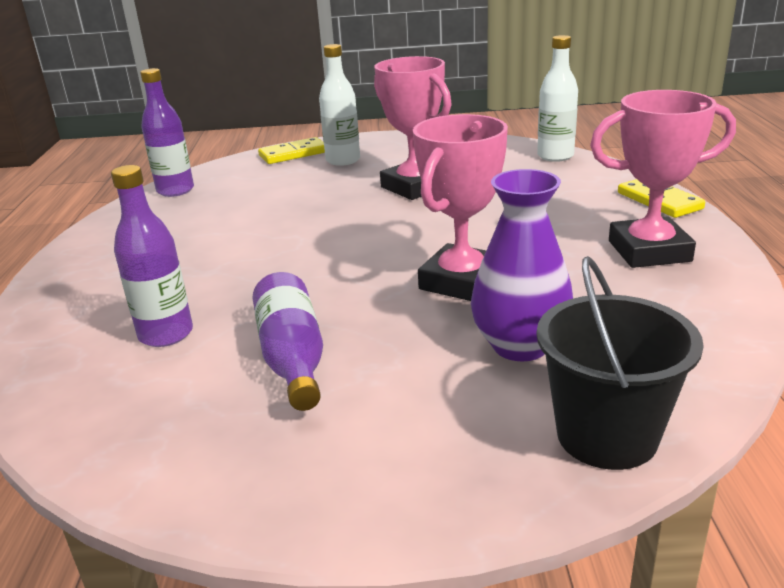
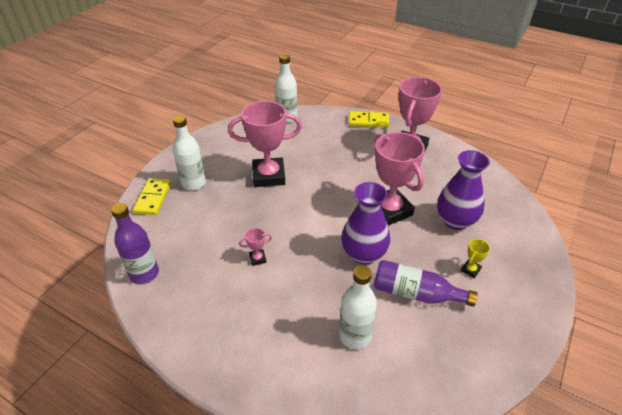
camera: 60 degrees left, 15 degrees up
(166, 334) = (355, 336): purple bottle -> white bottle
(253, 231) = (257, 258): none -> pink trophy
(336, 291) = (363, 254): none -> purple vase
(405, 396) = (470, 270): none -> yellow trophy
(606, 435) = (525, 230): black bucket -> none

